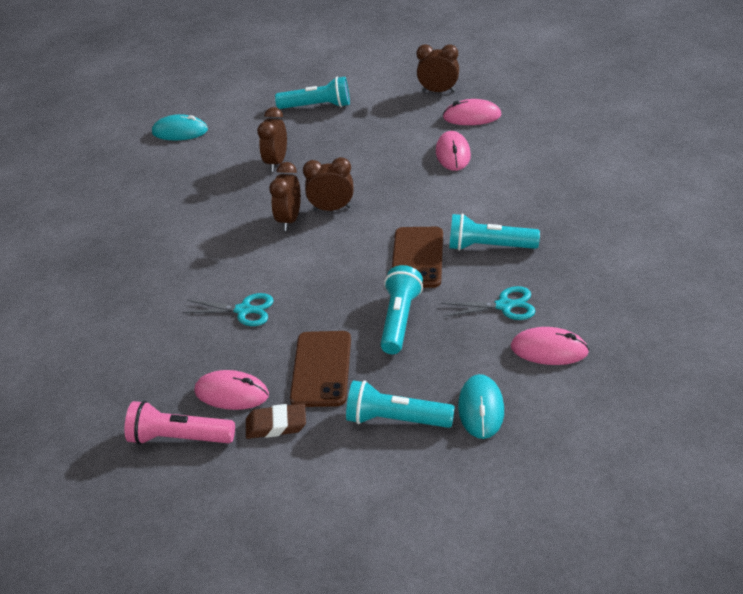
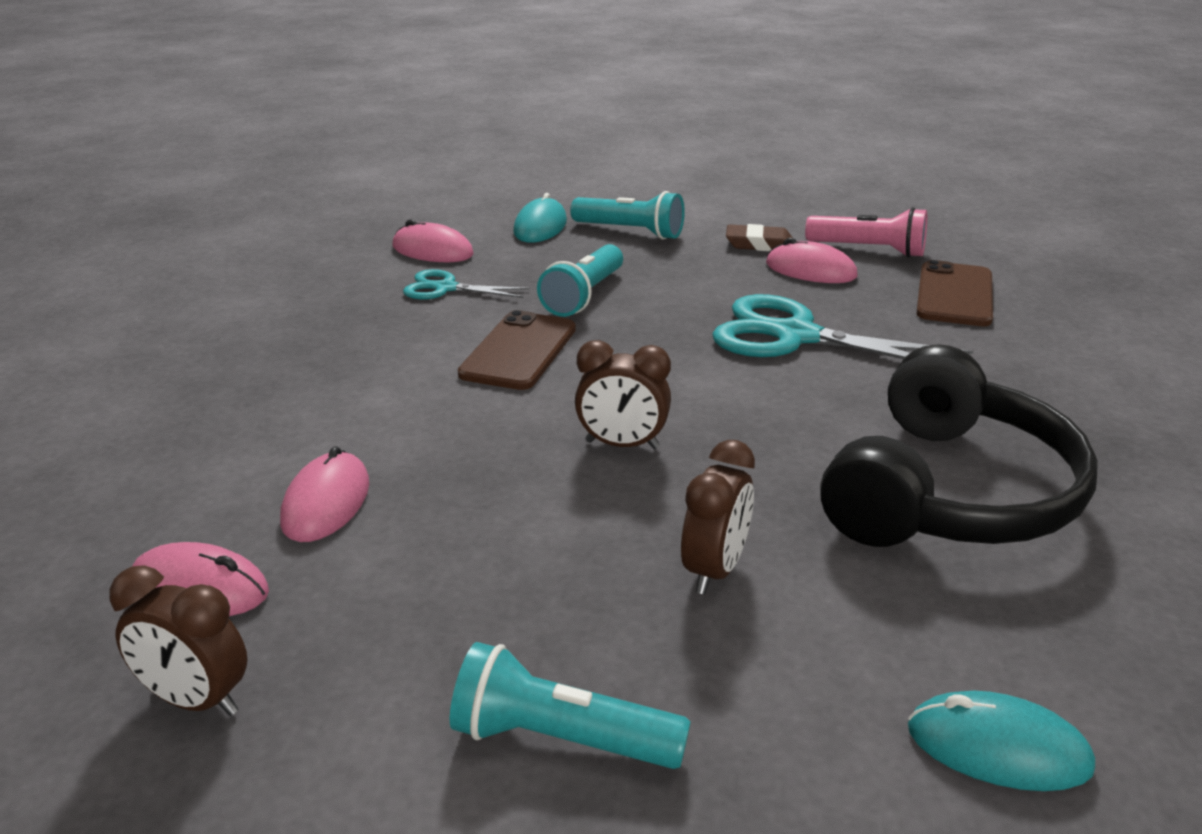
camera: 170 degrees left, 10 degrees down
(171, 217) = (950, 493): none -> black headphones
(243, 310) = (796, 336): turquoise scissors -> turquoise scissors, size x1.85
(289, 220) = (707, 441): brown clock -> none
(321, 369) = (699, 272): brown phone -> brown phone (954, 295)
(489, 246) = (406, 346): turquoise flashlight -> none

